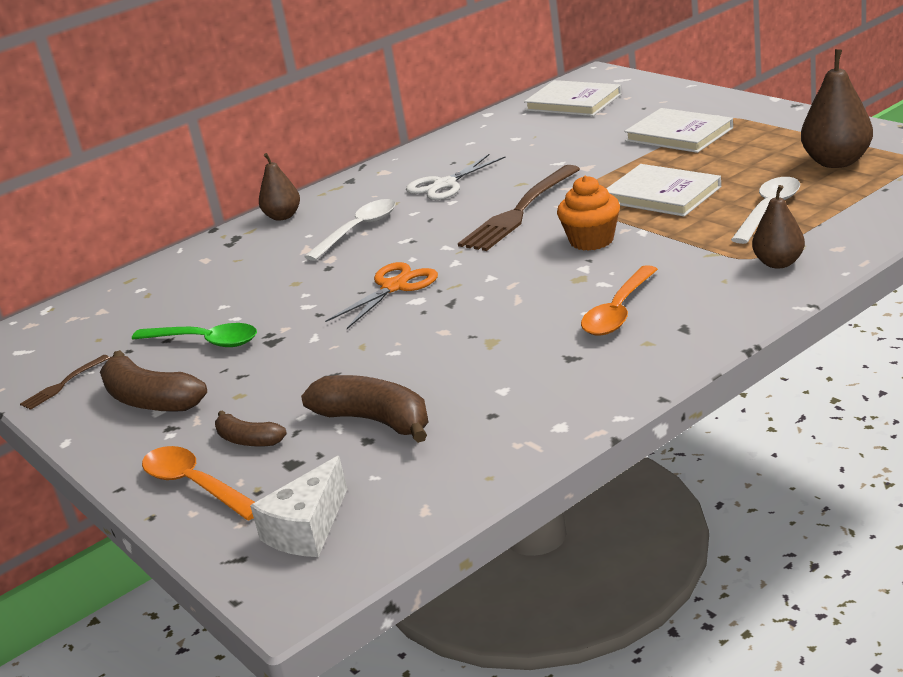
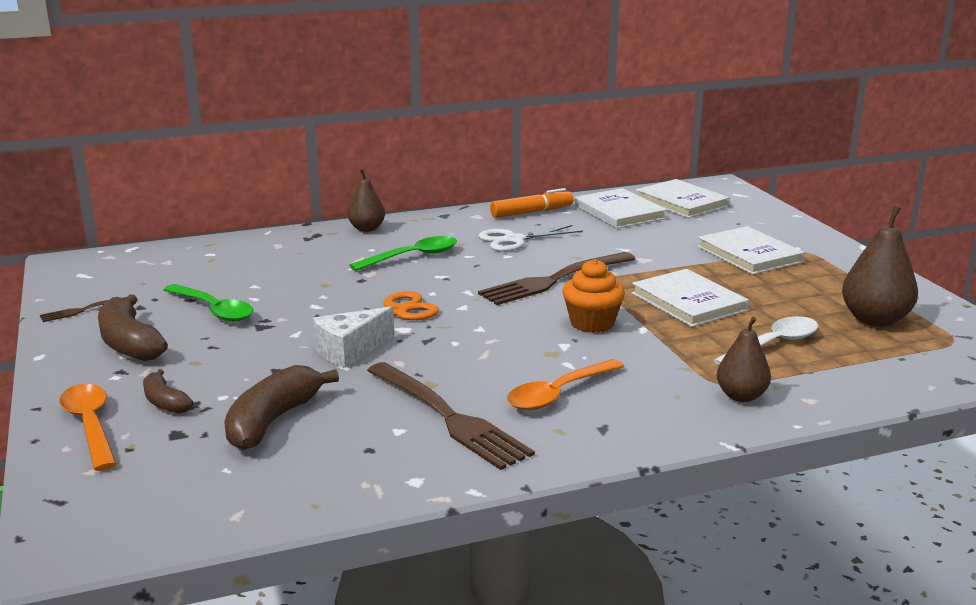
camera: 15 degrees right, 5 degrees down
(307, 529) = (132, 496): white cheese -> white cheese (350, 350)
(358, 230) = (412, 257): white spoon -> green spoon
(375, 421) = (273, 421): brown banana -> brown banana turned 120 degrees counterclockwise
(436, 153) = (532, 212): none -> orange marker
(522, 128) = (619, 212): none -> white book
(538, 364) = (448, 417): none -> brown fork

